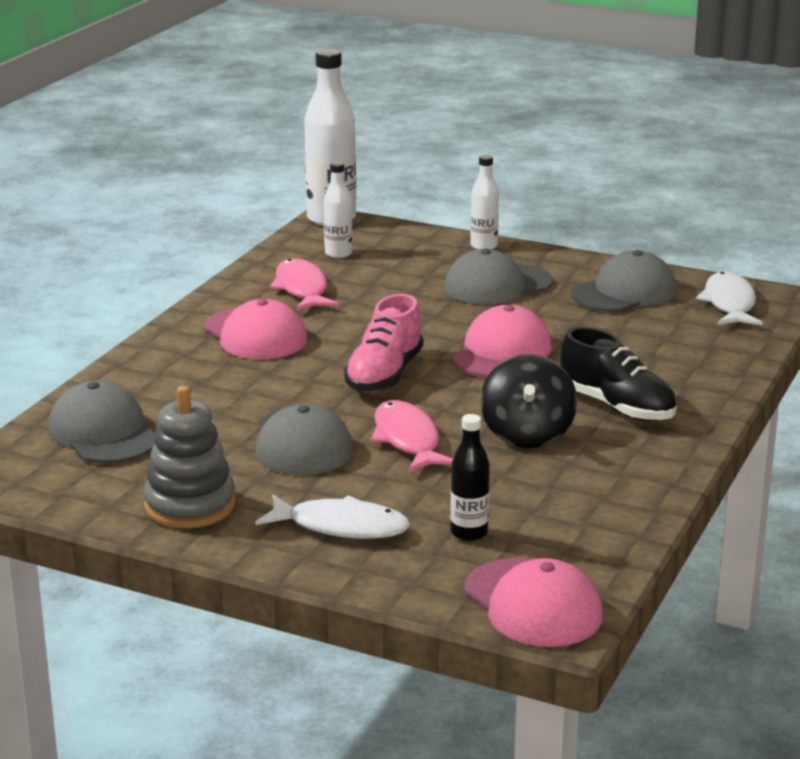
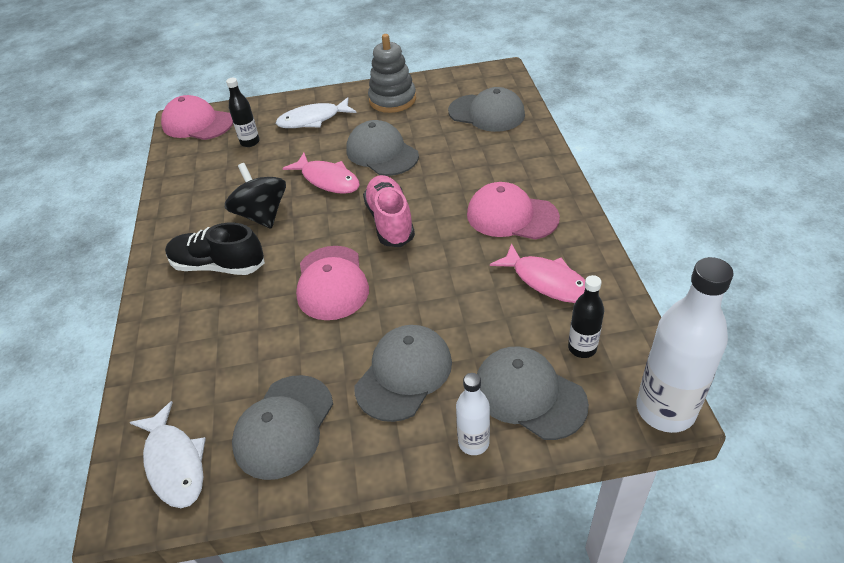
camera: 150 degrees right, 20 degrees up
(338, 254) = (582, 348): white bottle -> black bottle
(413, 250) = (529, 394): none -> grey cap

